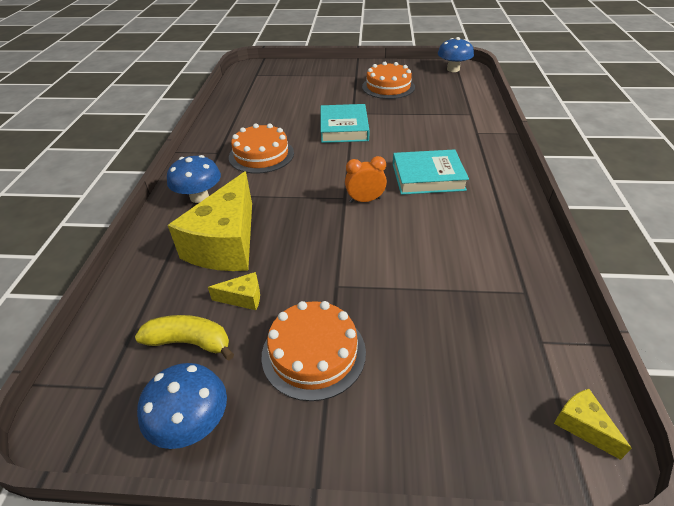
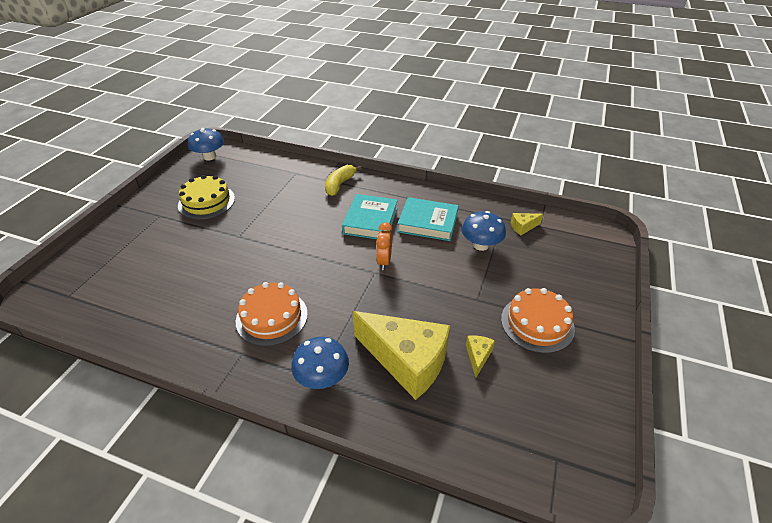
camera: 75 degrees left, 0 degrees up
(189, 342) = (518, 396): yellow banana -> yellow banana (339, 185)
(192, 423) = (589, 398): blue mushroom -> blue mushroom (480, 245)
(344, 128) = (262, 248): turquoise book -> turquoise book (428, 223)
(388, 87) = (206, 202): orange cake -> yellow cake
(582, 426) = (592, 232): yellow cheese -> yellow cheese (523, 227)

